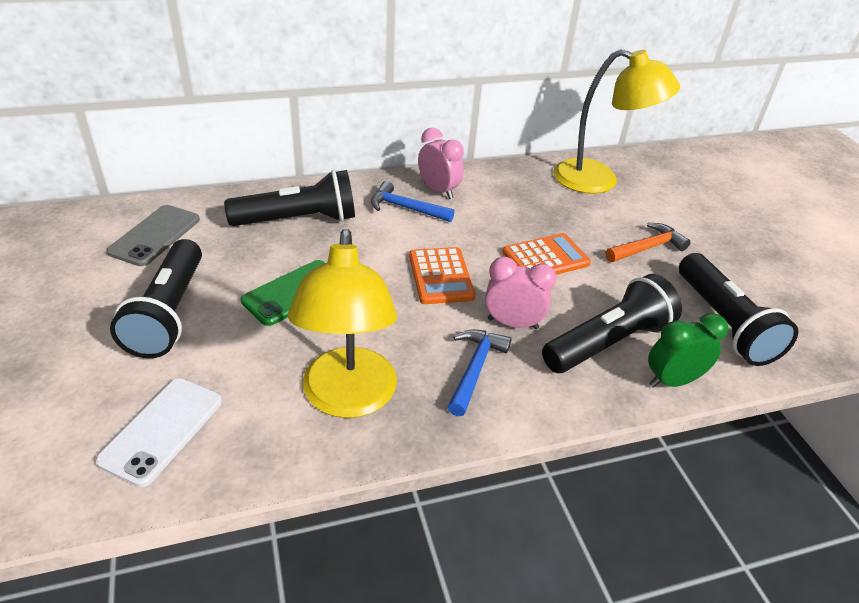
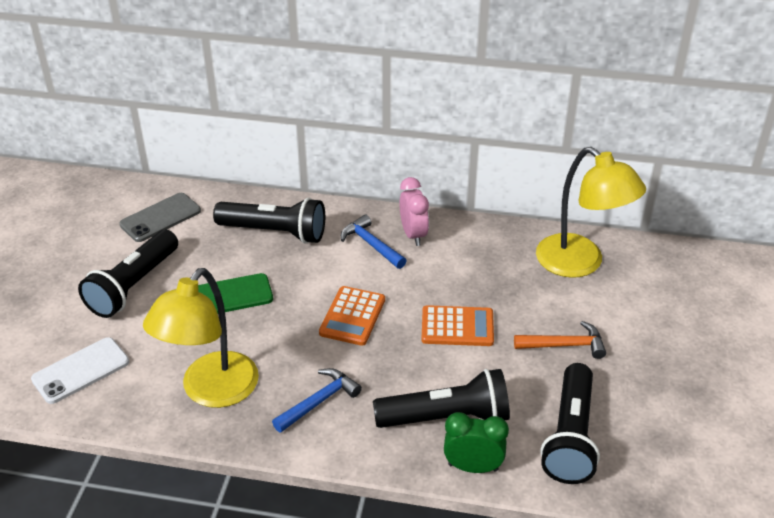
camera: 30 degrees right, 0 degrees up
(512, 323) = (379, 375): pink clock -> none

